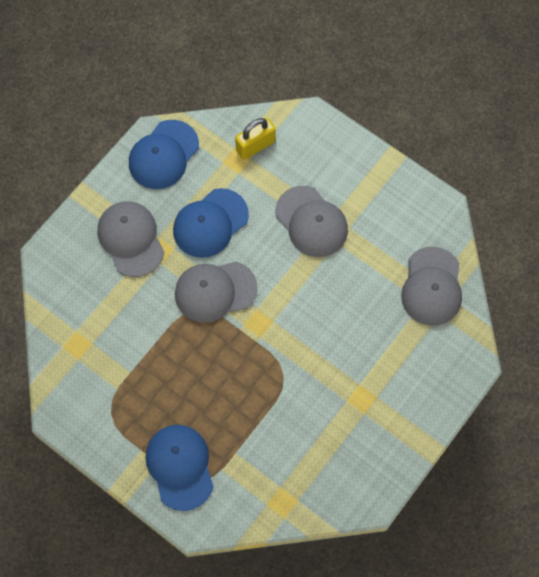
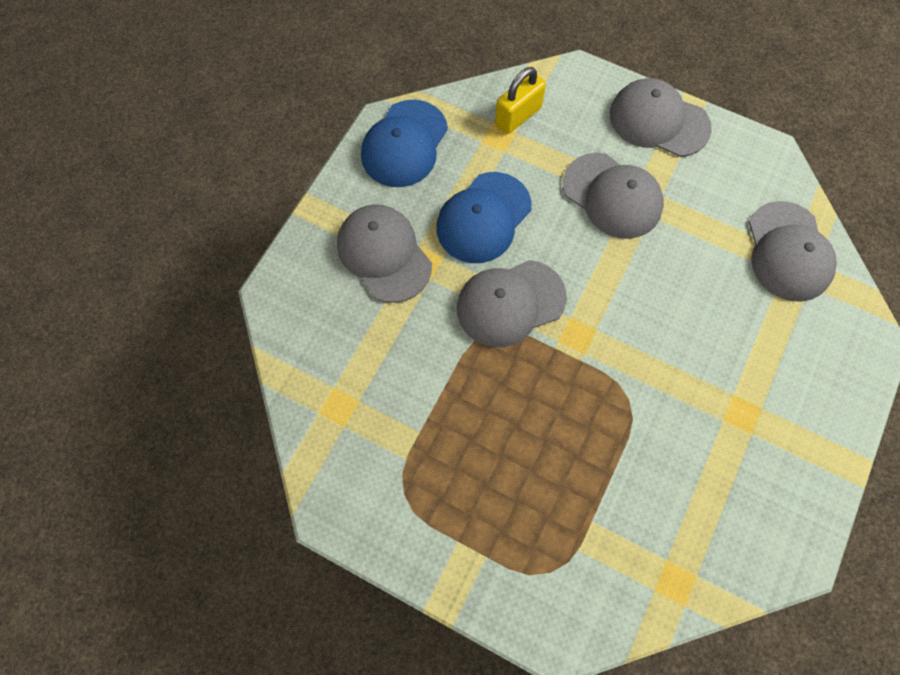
camera: 10 degrees left, 0 degrees up
(180, 467) = (519, 556): blue cap -> none
(363, 167) = (658, 121): none -> grey cap

